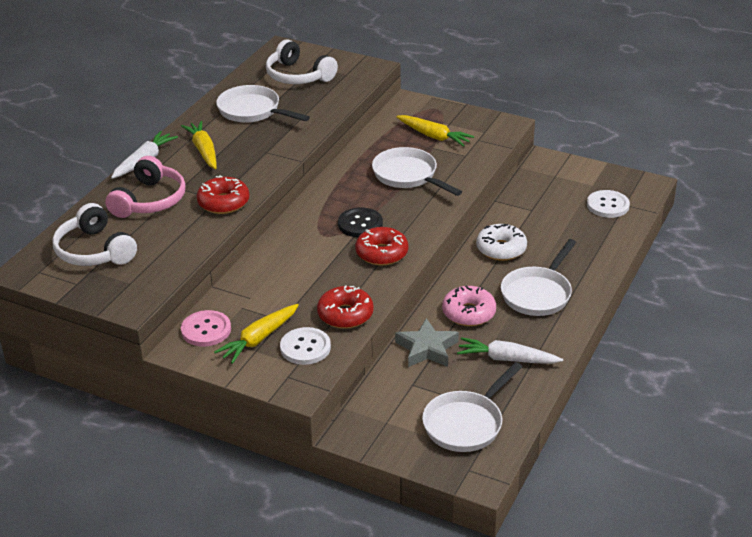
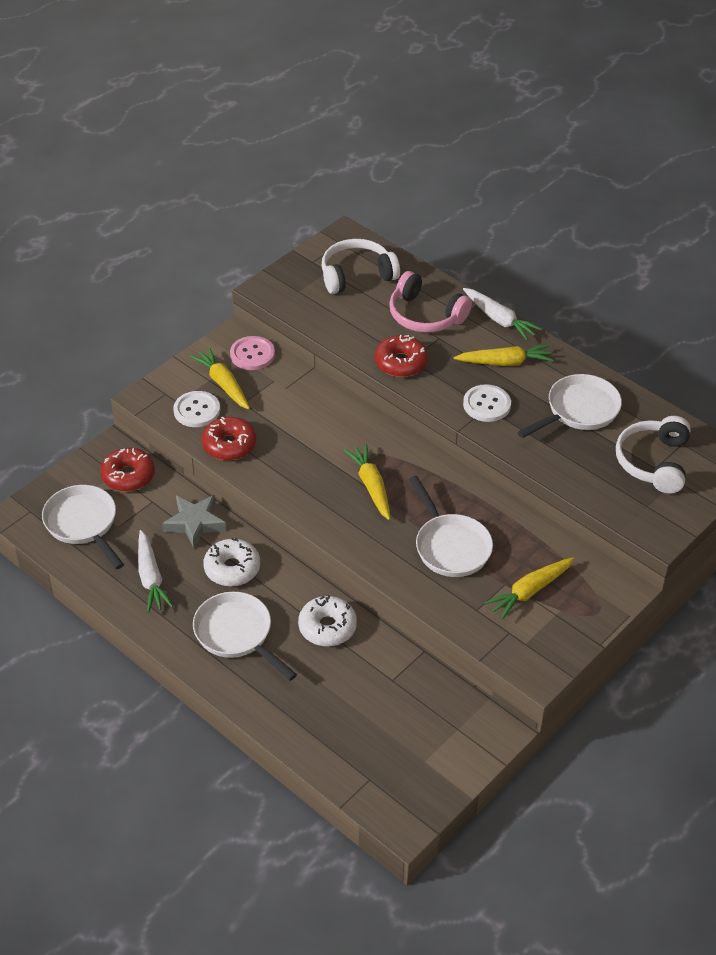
camera: 105 degrees right, 10 degrees up
(298, 76) = (654, 462): white headphones -> white headphones turned 45 degrees counterclockwise
(360, 224) = (371, 486): black button -> yellow carrot
(381, 253) = (313, 491): red donut -> red donut (128, 476)
(408, 176) = (450, 546): white pan -> white pan turned 90 degrees clockwise
(468, 313) = (232, 568): pink donut -> white donut
(507, 359) = (151, 578): white carrot -> white carrot turned 135 degrees clockwise
(607, 205) = (374, 760): white button -> white button (486, 404)

